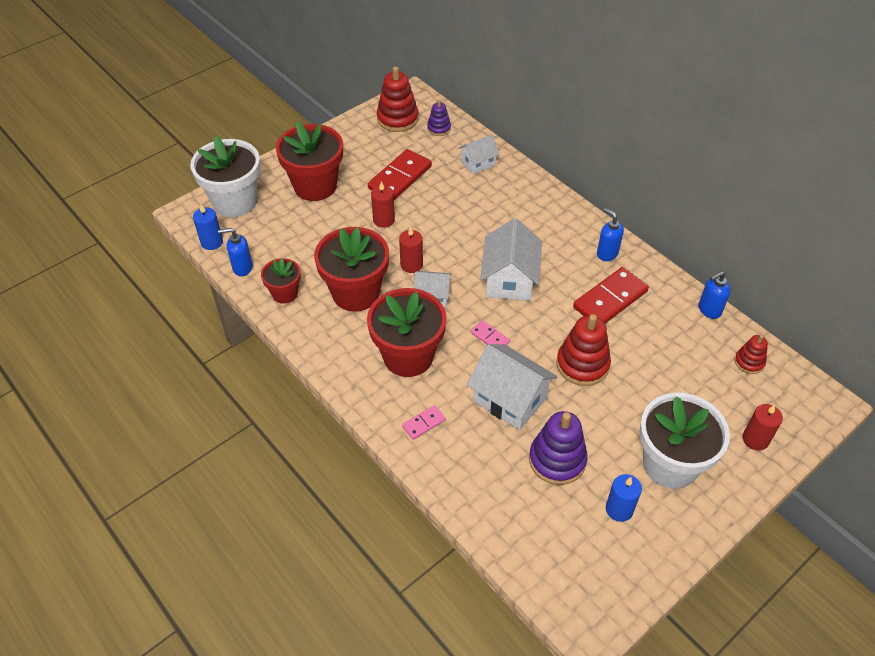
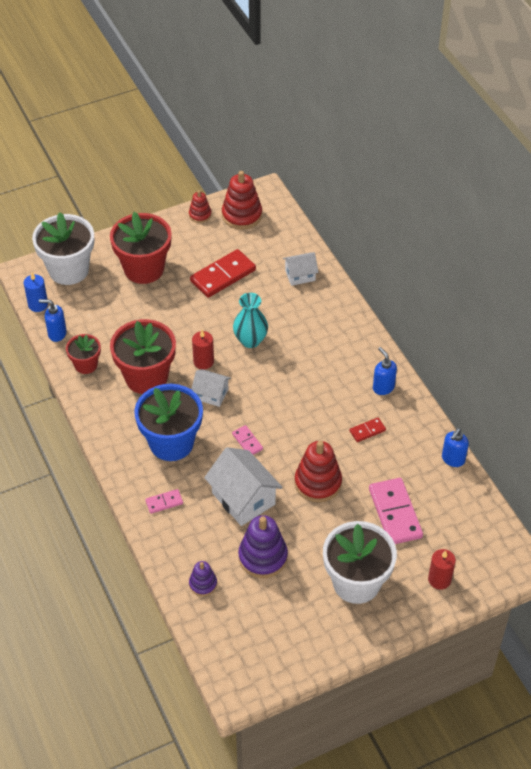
camera: 15 degrees right, 0 degrees up
(383, 220) = (194, 314): red candle -> none
(408, 356) = (171, 443): red flower pot -> blue flower pot
(439, 128) = (277, 233): purple stacking toy -> purple stacking toy (203, 584)
(452, 234) = (250, 340): none -> turquoise vase
(509, 280) = (284, 393): white house -> none
(610, 299) = (367, 431): red domino -> red domino, size x0.49
(619, 509) = (297, 608): blue candle -> none
(676, 378) = (395, 513): none -> pink domino
(709, 310) = (453, 459): blue soap dispenser -> blue soap dispenser turned 45 degrees counterclockwise
(749, 362) = (466, 513): red stacking toy -> red stacking toy (200, 215)

